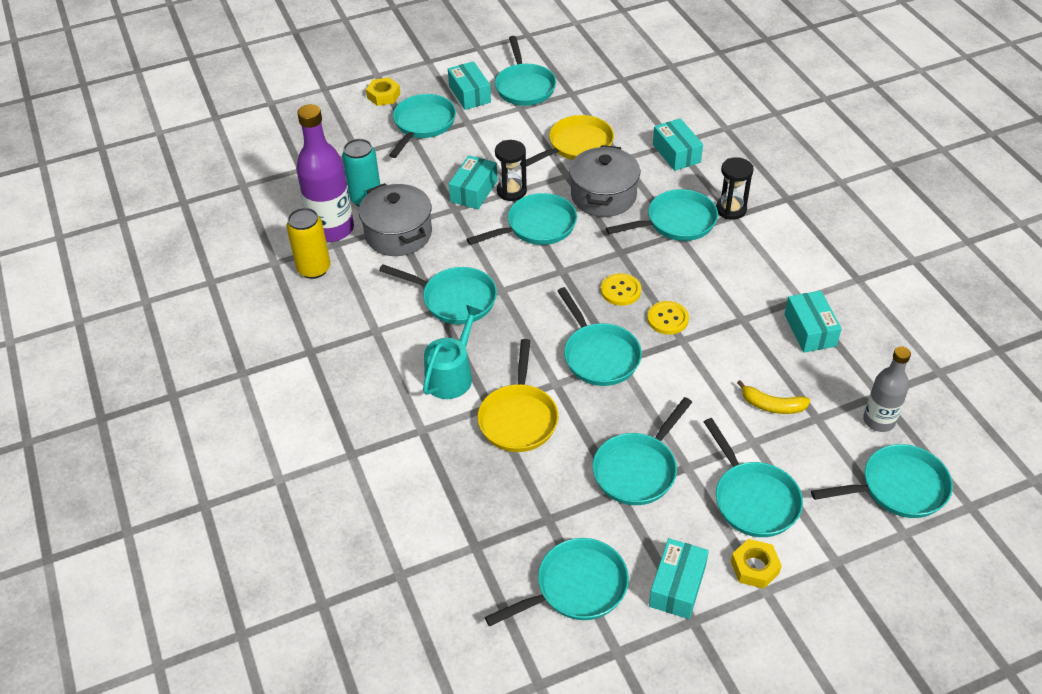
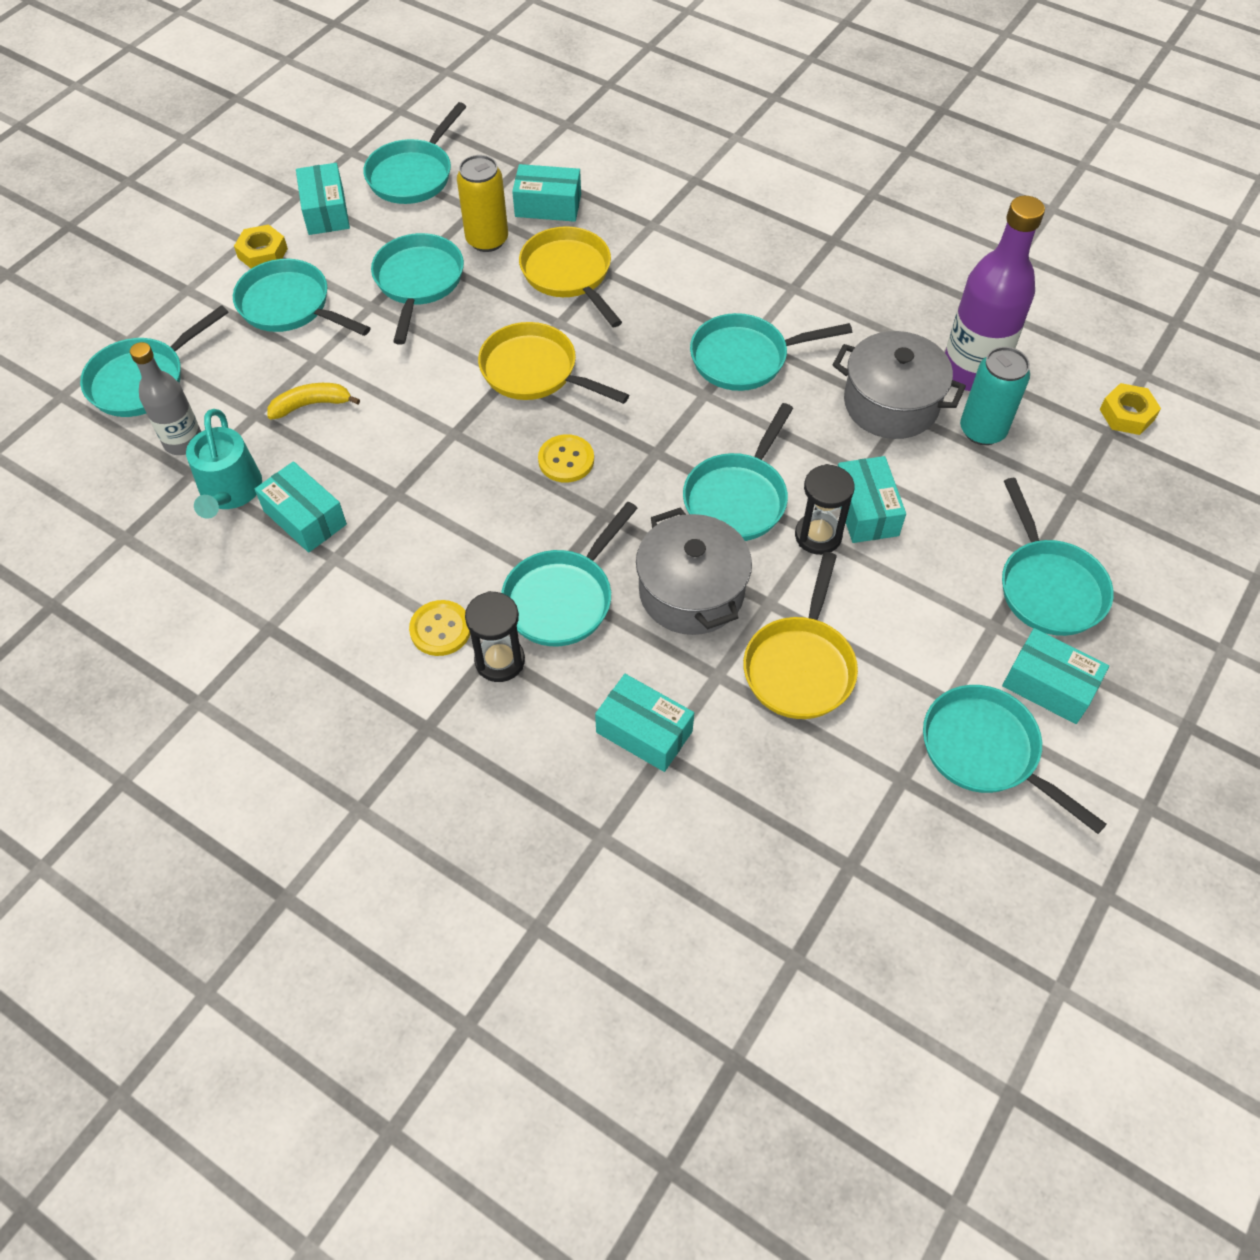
camera: 145 degrees right, 10 degrees up
(314, 269) = (932, 318): yellow can -> yellow can (487, 240)
(383, 95) = (1163, 611): yellow nut -> yellow nut (1126, 414)
(451, 375) = (671, 282): turquoise watering can -> turquoise watering can (230, 491)
(486, 490) = (548, 205): none -> turquoise box
(599, 355) = (535, 372): turquoise pan -> yellow pan
(667, 319) = (486, 451): yellow button -> yellow button (440, 629)

